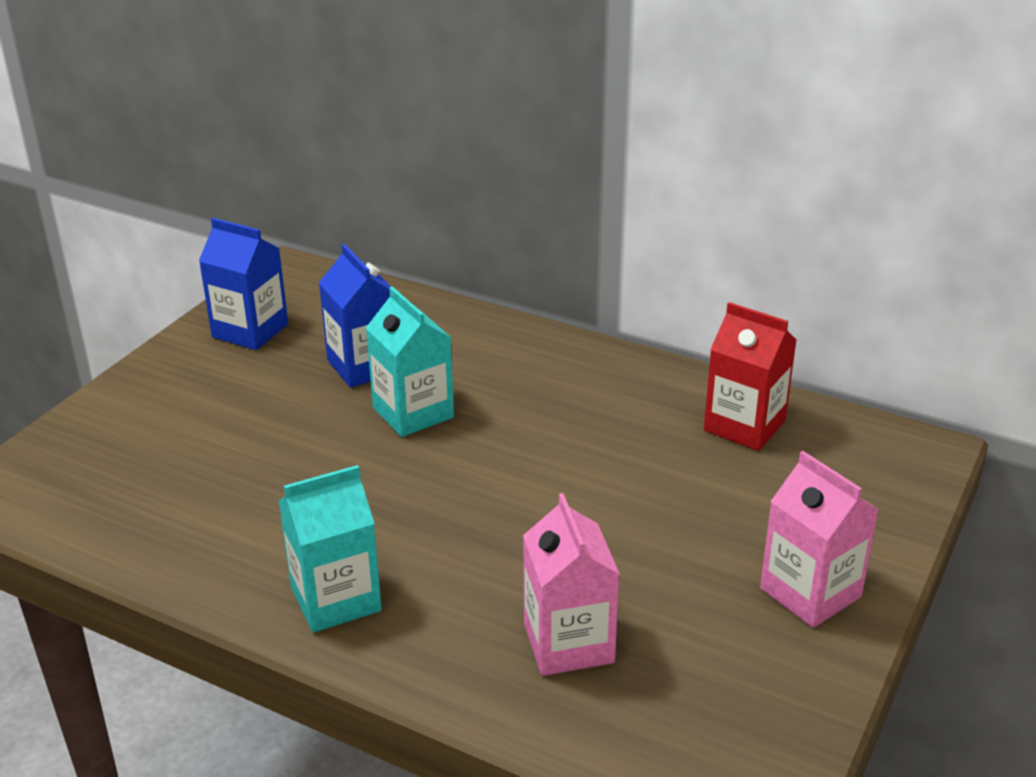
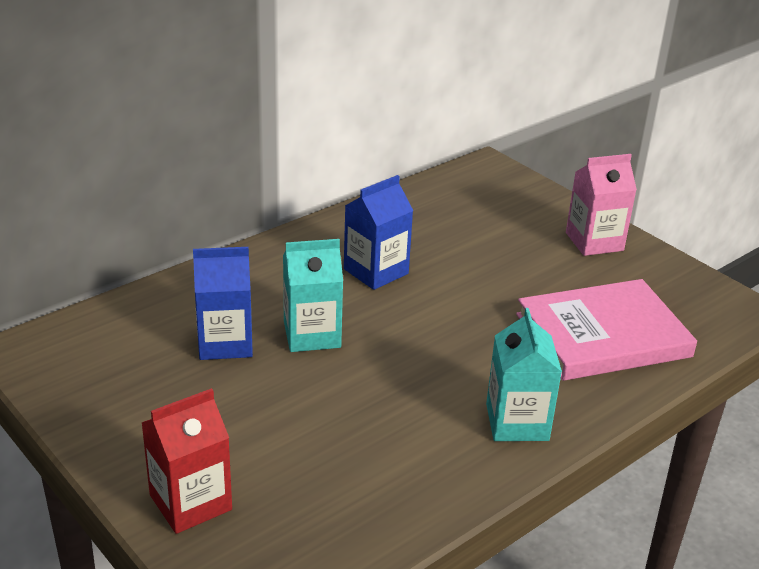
camera: 70 degrees left, 0 degrees up
(250, 331) = (110, 393): blue carton -> blue carton (376, 271)
(568, 643) = (603, 335): pink carton -> pink book
(744, 426) = (426, 210): red carton -> red carton (190, 502)

